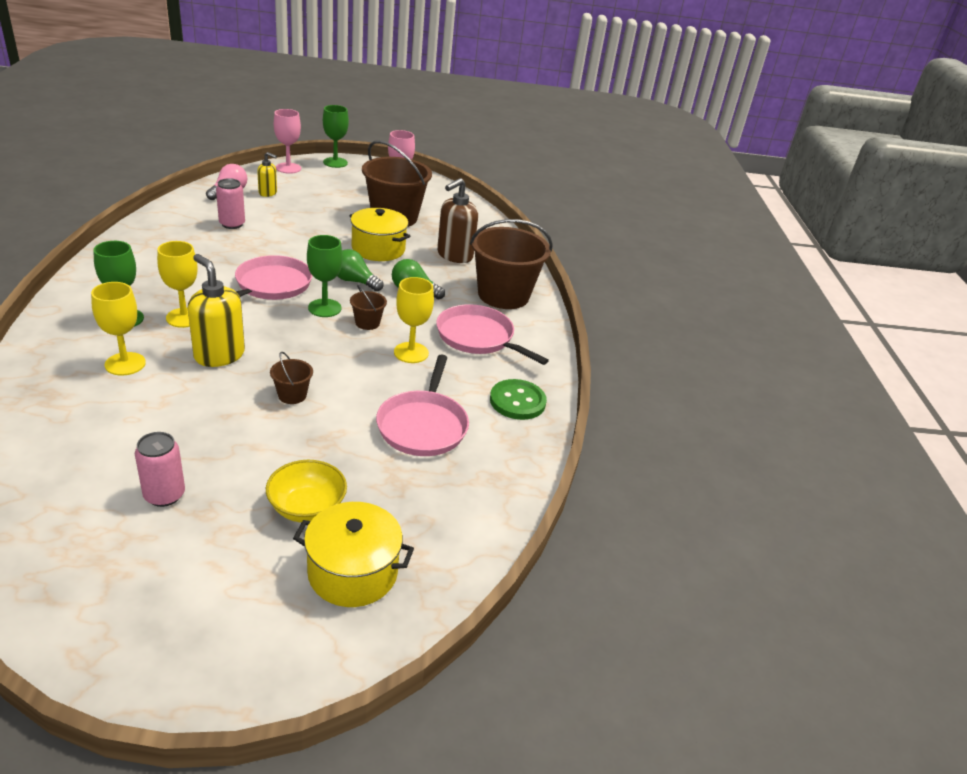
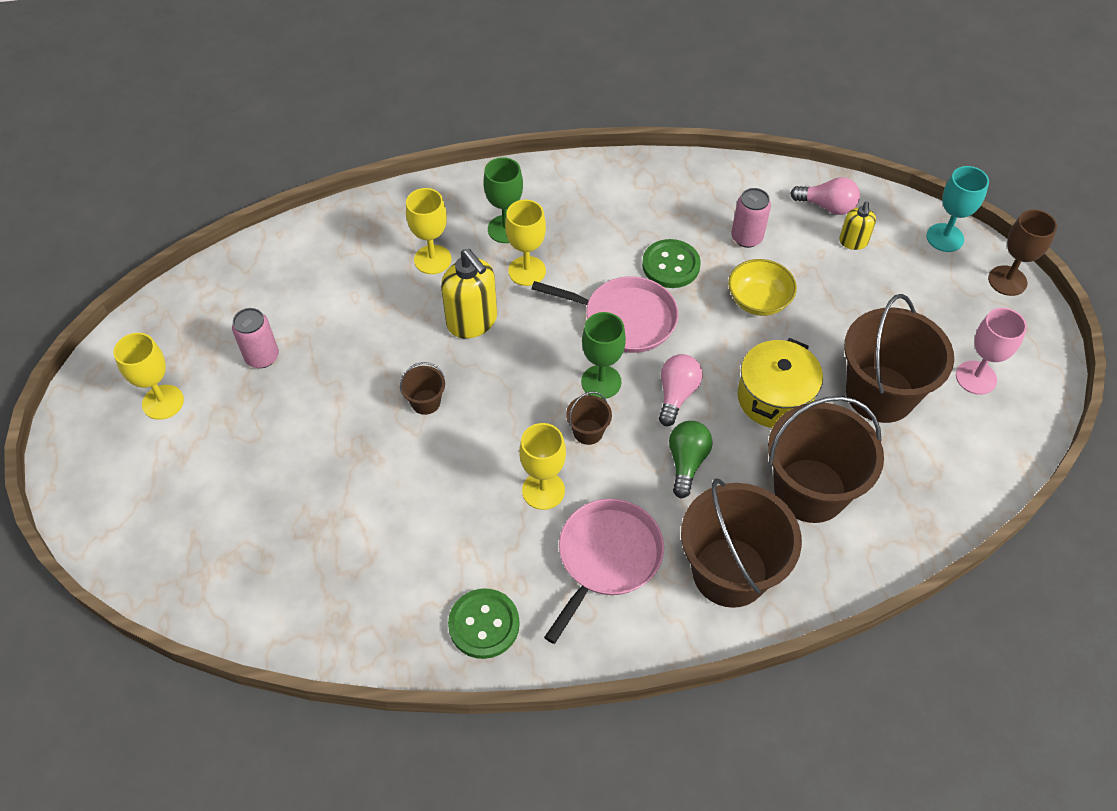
camera: 85 degrees right, 20 degrees up
(175, 587) = (163, 402): none -> yellow goblet
(219, 355) = (472, 321): yellow soap dispenser -> yellow soap dispenser turned 105 degrees clockwise
(233, 257) = (671, 265): none -> green button
(288, 168) = (945, 238): pink goblet -> turquoise goblet
(307, 508) = (264, 463): yellow bowl -> yellow bowl (758, 301)
(335, 162) = (1007, 281): green goblet -> brown goblet
(353, 572) = (191, 520): yellow pot -> none
(355, 281) = (676, 395): green light bulb -> pink light bulb
(423, 425) = (409, 532): pink pan -> none
(454, 255) = (810, 490): brown soap dispenser -> brown bucket

